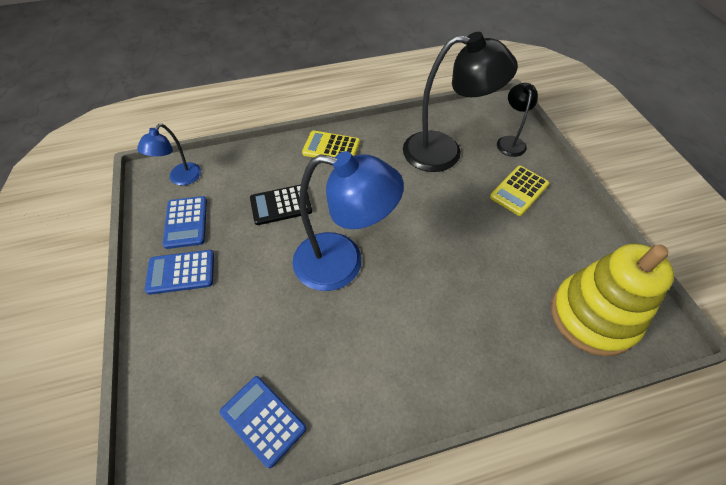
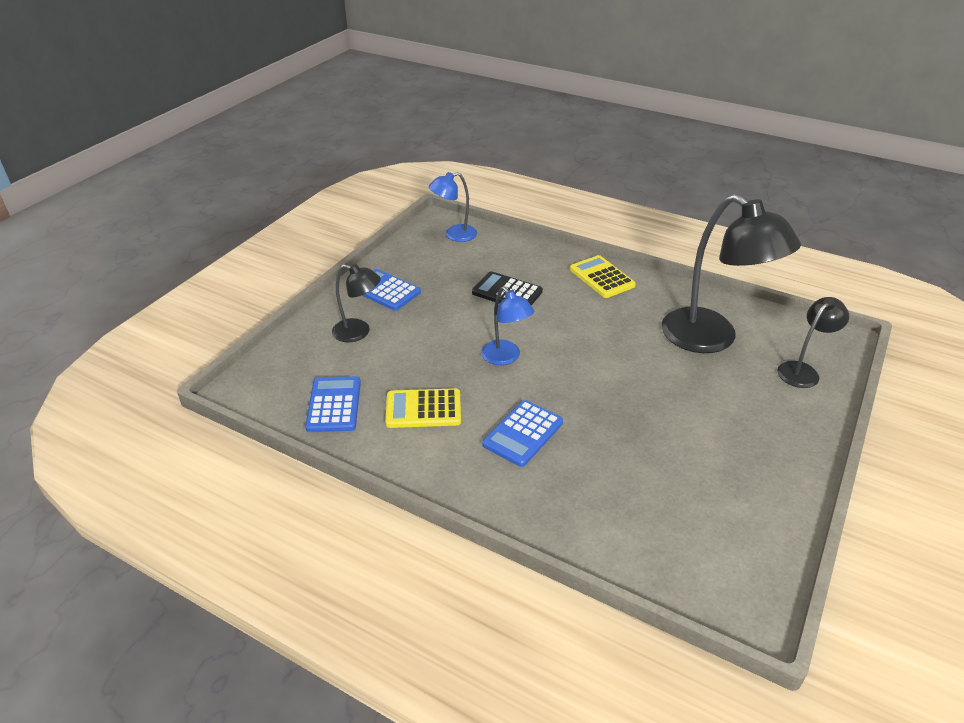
camera: 45 degrees right, 15 degrees down
(186, 222) = (425, 263): blue calculator -> blue calculator (523, 433)
(203, 331) = (358, 332): none -> black lamp
(343, 263) = (505, 357): blue lamp -> blue lamp, size x0.52
(519, 191) = (751, 412): yellow calculator -> yellow calculator (423, 409)
(593, 316) = (687, 545): yellow stacking toy -> none

